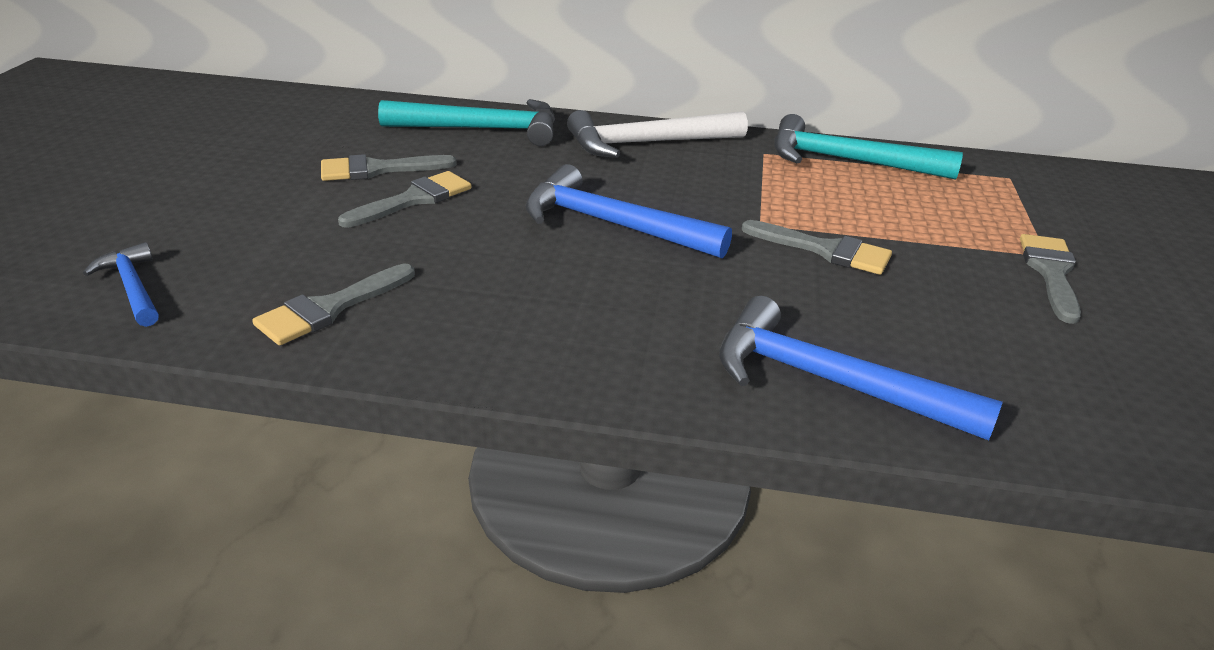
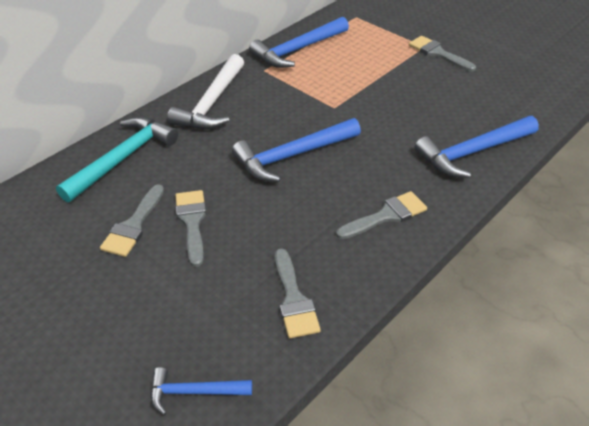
camera: 55 degrees left, 10 degrees up
(825, 250) = (374, 101): grey brush -> grey brush (386, 215)
(848, 161) = (298, 50): turquoise hammer -> blue hammer

